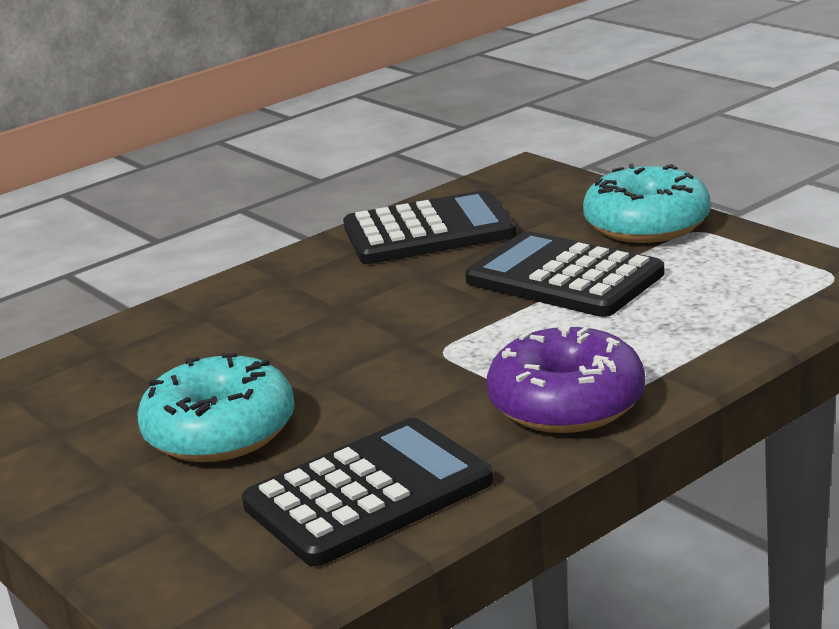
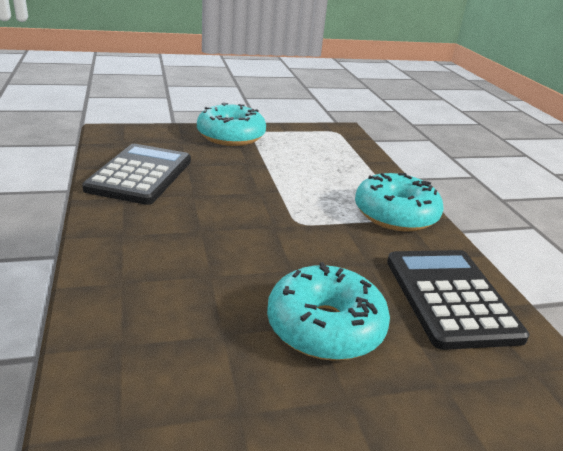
camera: 70 degrees left, 5 degrees up
(564, 277) = (259, 169): black calculator -> none
(566, 403) = (395, 215): purple donut -> turquoise donut

